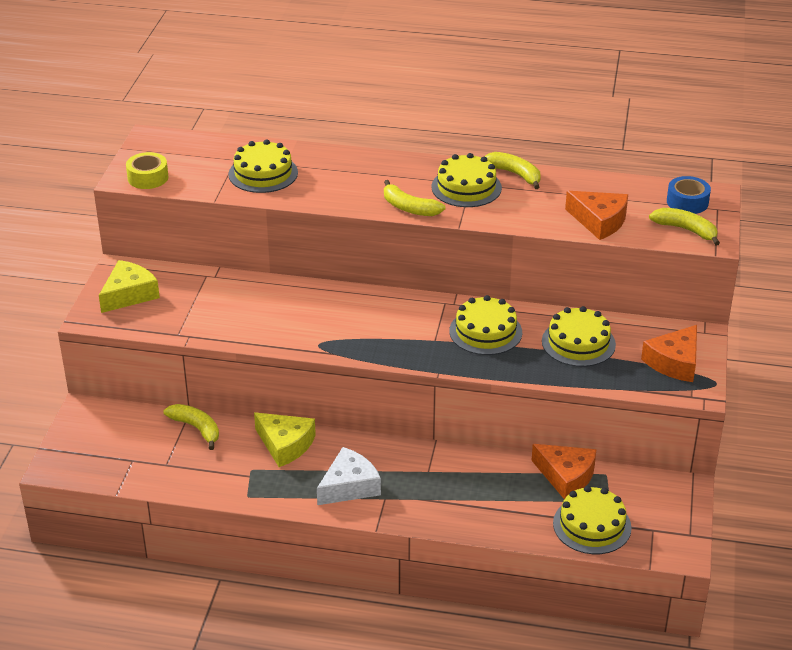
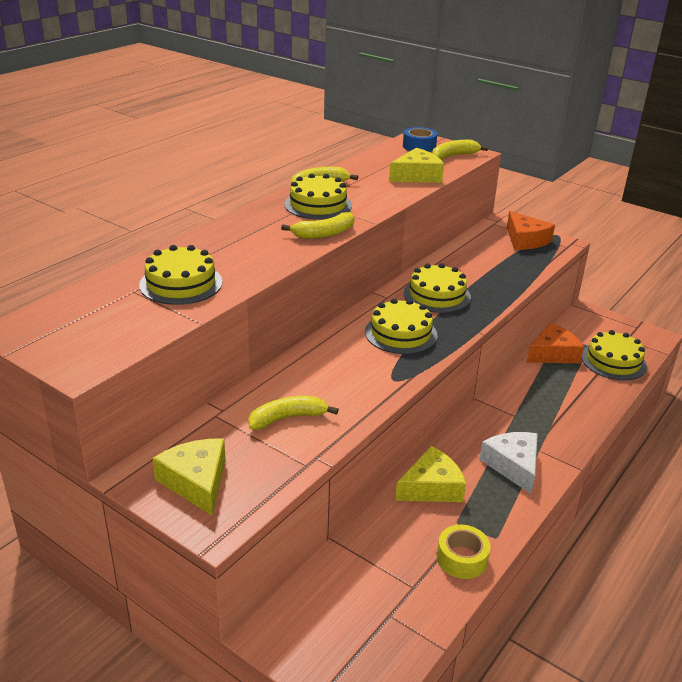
camera: 65 degrees left, 5 degrees down
(148, 178) = (98, 352): yellow tape -> yellow tape (462, 558)
(196, 428) = (367, 543): yellow banana -> yellow banana (287, 418)
(578, 343) = (479, 264): yellow cake -> yellow cake (400, 333)
(599, 221) = (417, 176): orange cheese -> yellow cheese

